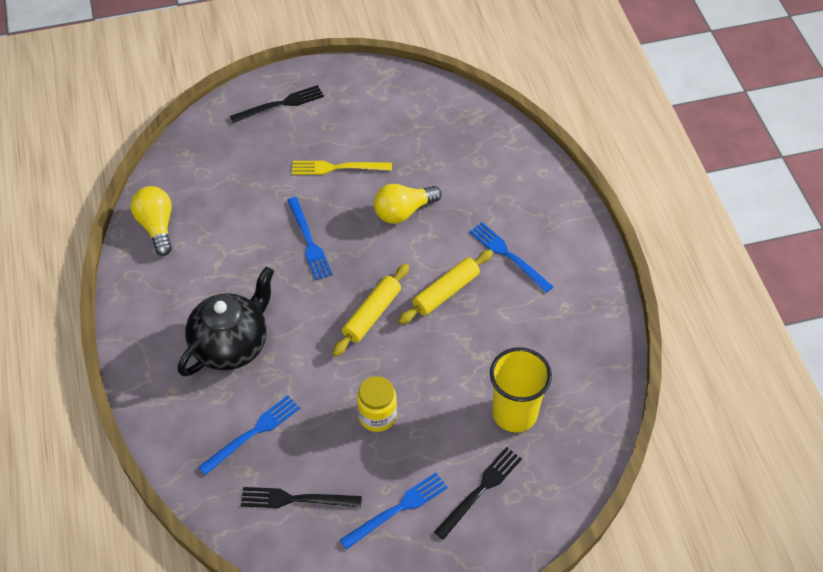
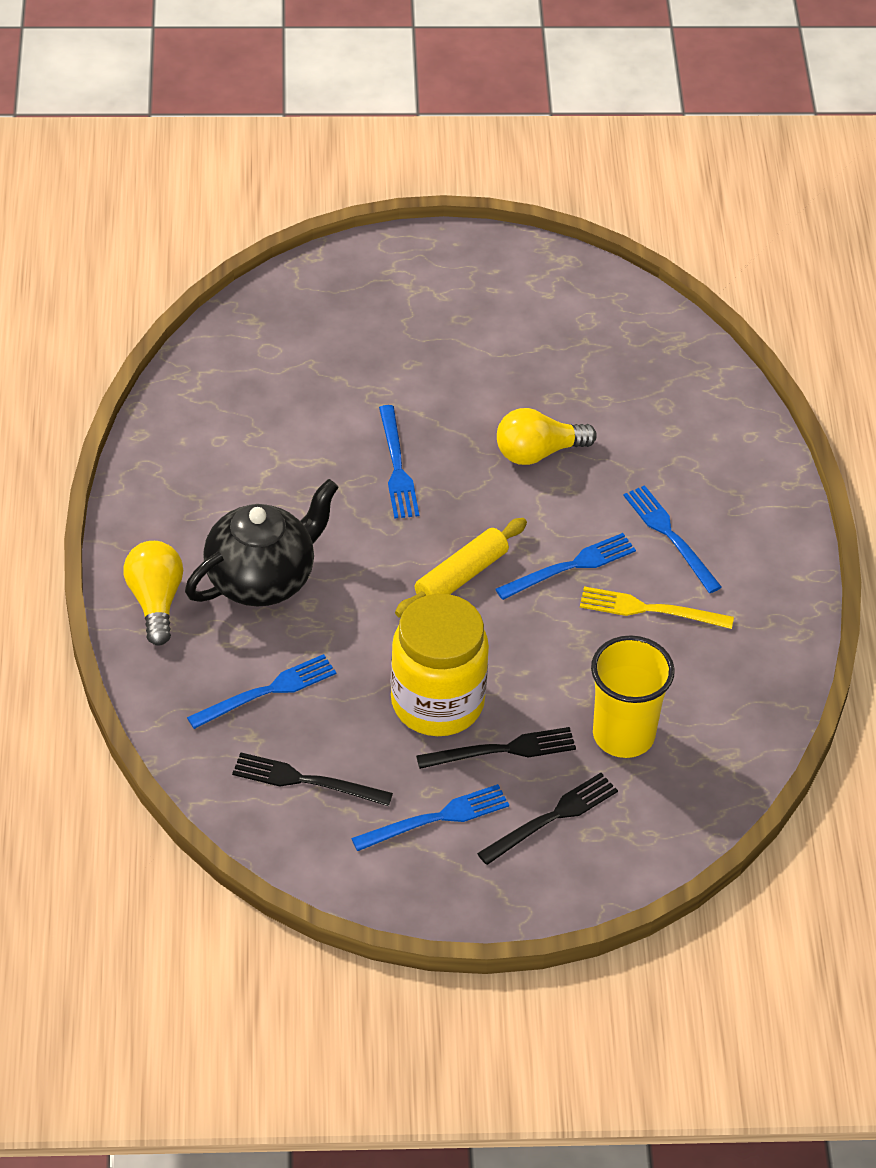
camera: 10 degrees right, 5 degrees down
(157, 226) = (193, 410): yellow light bulb -> yellow light bulb (155, 601)
(280, 104) = (399, 278): black fork -> black fork (502, 750)
(337, 168) = (460, 377): yellow fork -> yellow fork (650, 609)
(377, 416) = (437, 702): yellow jar -> yellow jar, size x1.77
(446, 292) = (570, 567): yellow rolling pin -> blue fork

